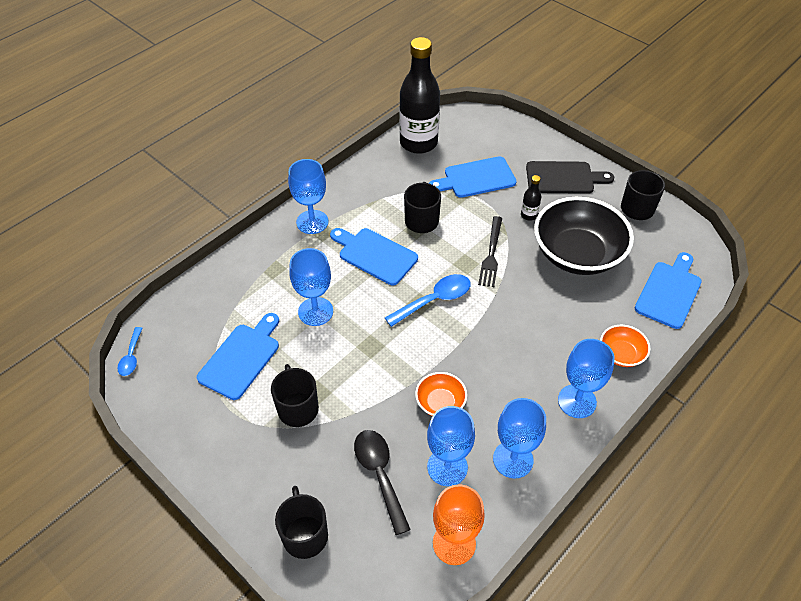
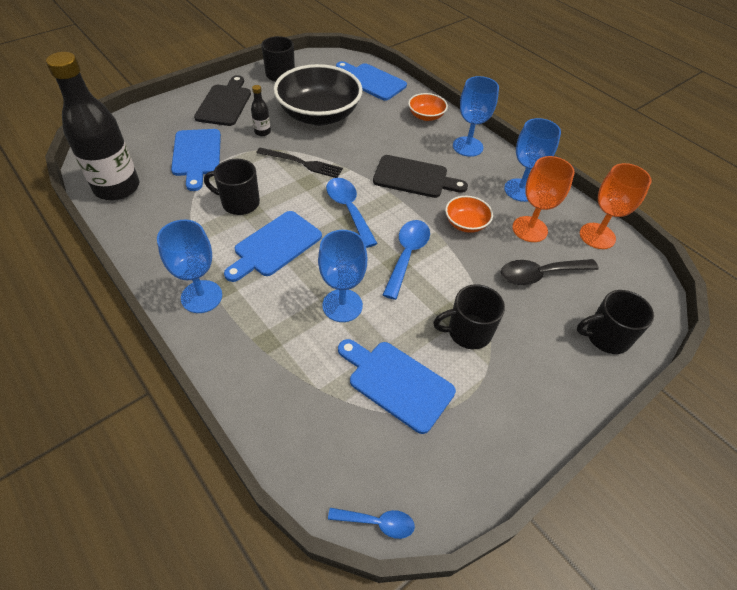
camera: 85 degrees left, 0 degrees up
(383, 353) = (407, 255): none -> blue spoon
(447, 467) = (529, 229): blue goblet -> orange goblet
(500, 350) = (414, 177): none -> black cutting board

